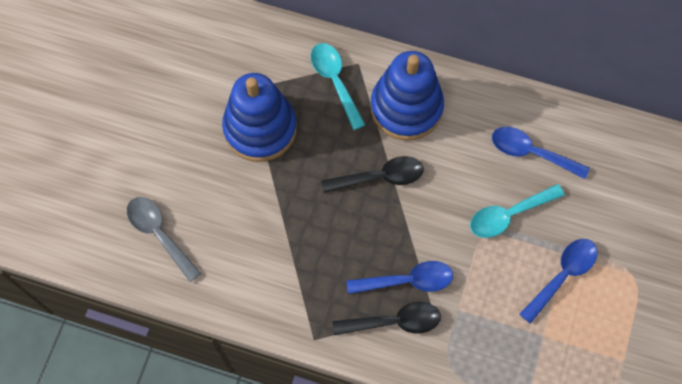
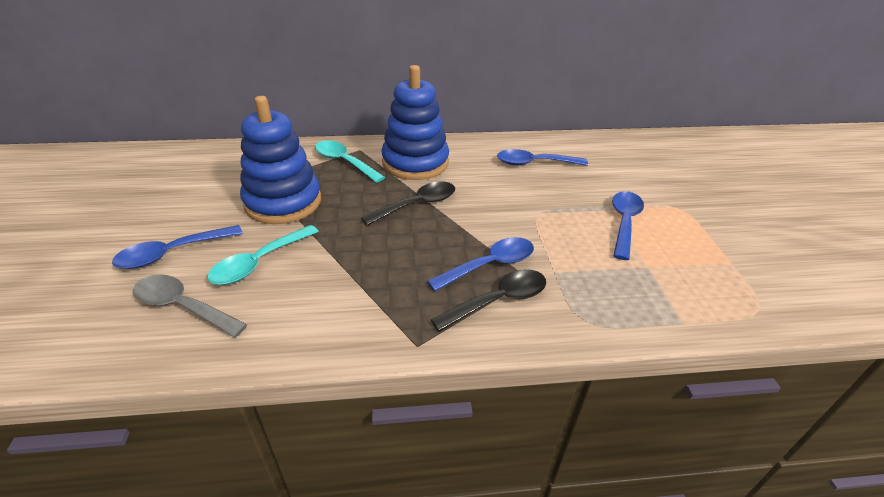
camera: 25 degrees left, 30 degrees down
(158, 167) = (172, 253): none -> blue spoon
(509, 215) = (547, 199): turquoise spoon -> turquoise spoon (259, 262)

